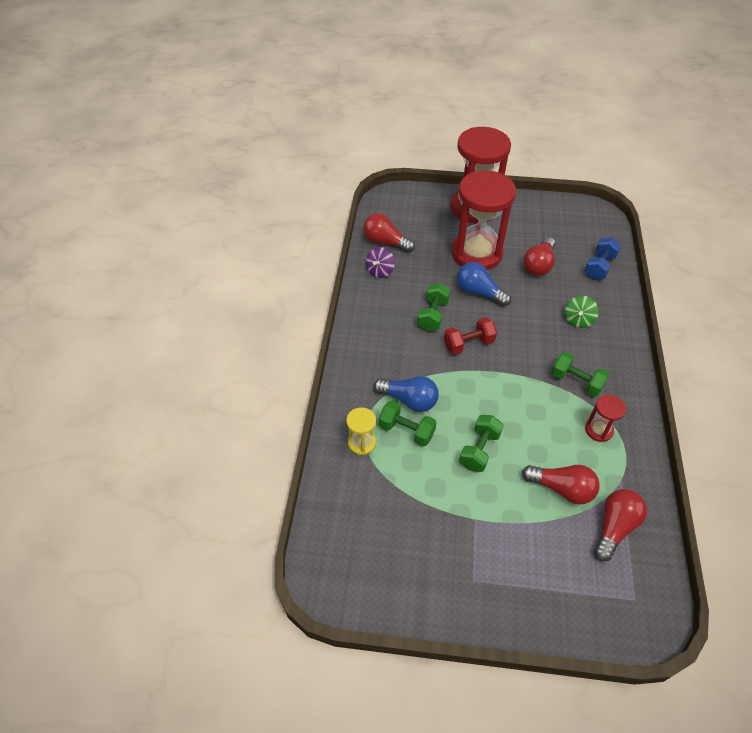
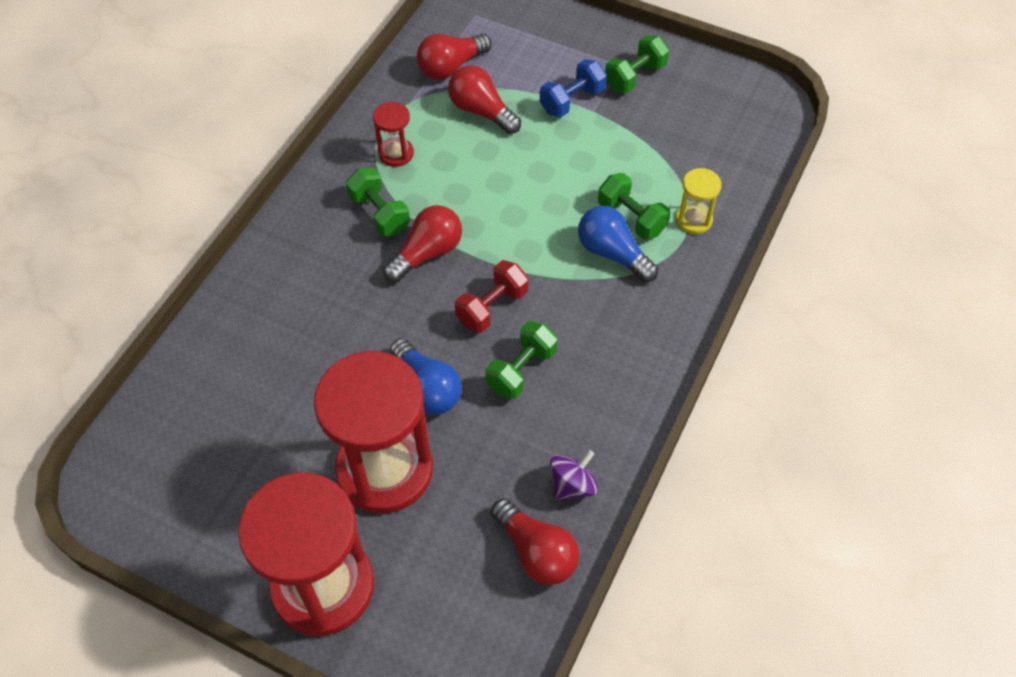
camera: 160 degrees left, 5 degrees up
(468, 344) = (492, 307): red dumbbell -> red dumbbell turned 45 degrees counterclockwise
(479, 450) = (552, 172): green dumbbell -> green dumbbell (635, 77)
(539, 265) = (296, 410): red light bulb -> red light bulb (427, 253)
(578, 320) = (310, 295): green spinning top -> none
(599, 267) = (203, 374): blue dumbbell -> blue dumbbell (572, 100)

